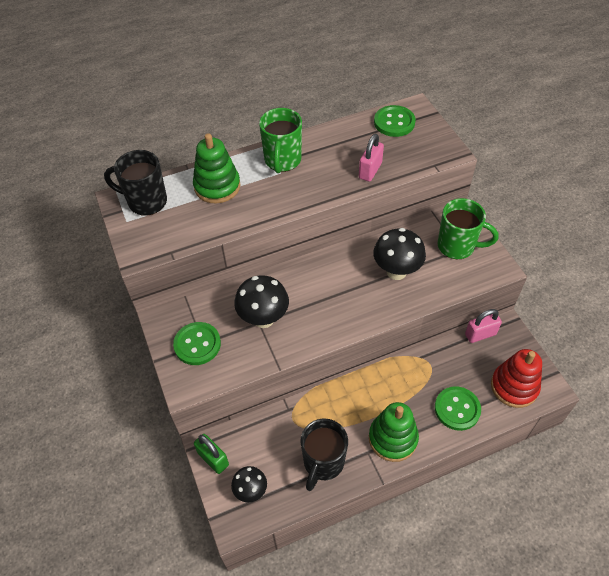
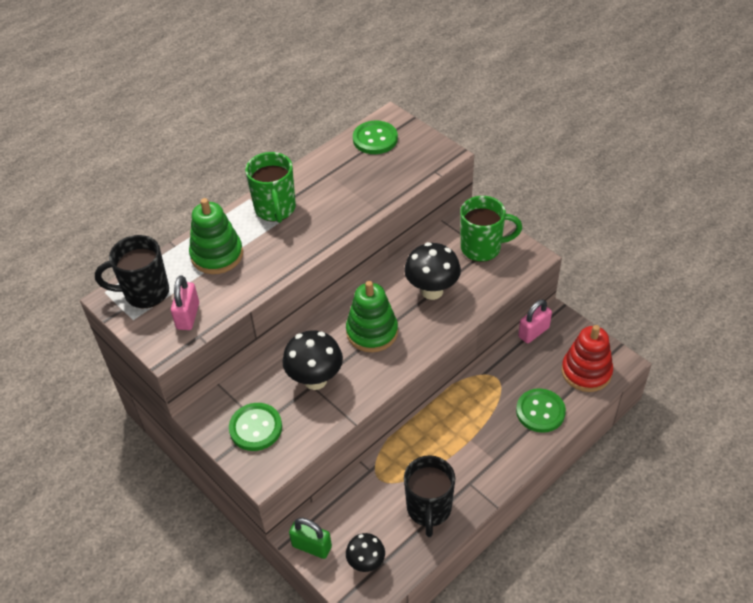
camera: 20 degrees left, 5 degrees down
(370, 170) = (372, 194): pink padlock -> pink padlock (188, 316)
(393, 438) = (489, 461): green stacking toy -> green stacking toy (372, 332)

